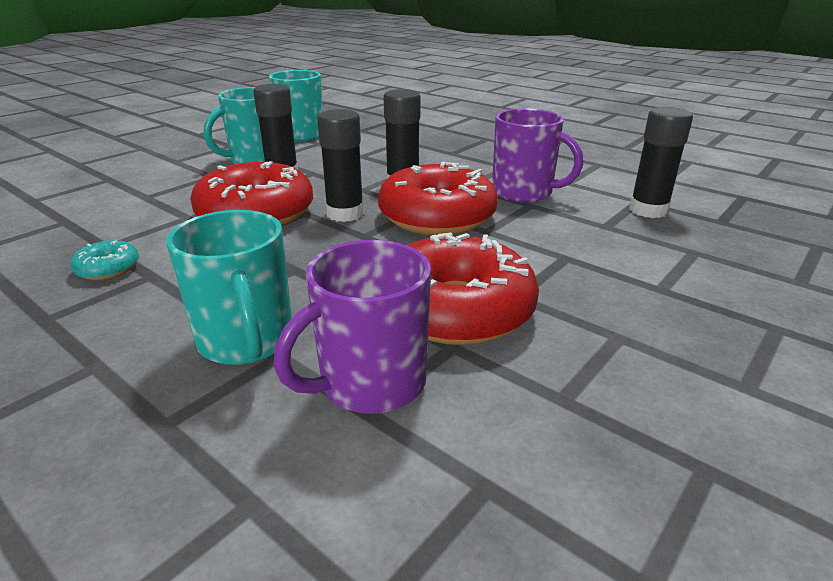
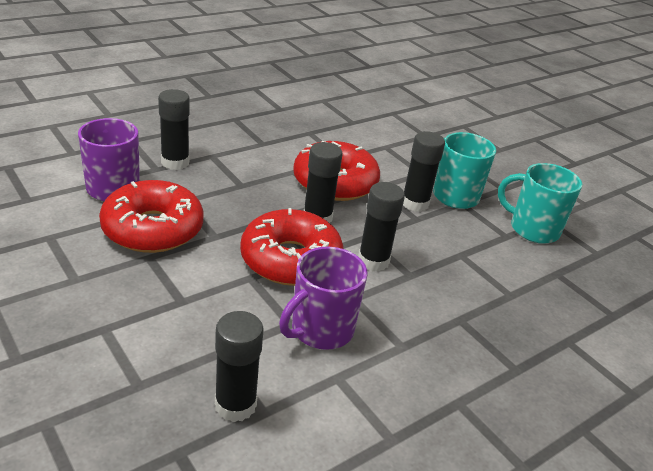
camera: 100 degrees right, 5 degrees up
(108, 268) = (279, 133): turquoise donut -> none
(246, 341) = (175, 162): turquoise mug -> black glue stick

